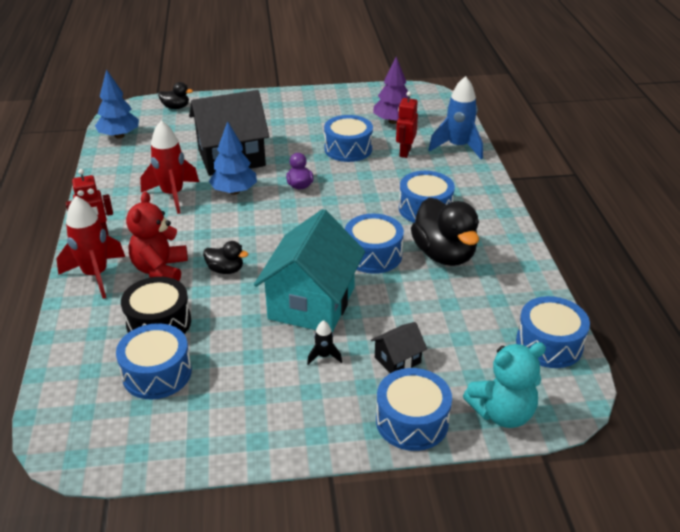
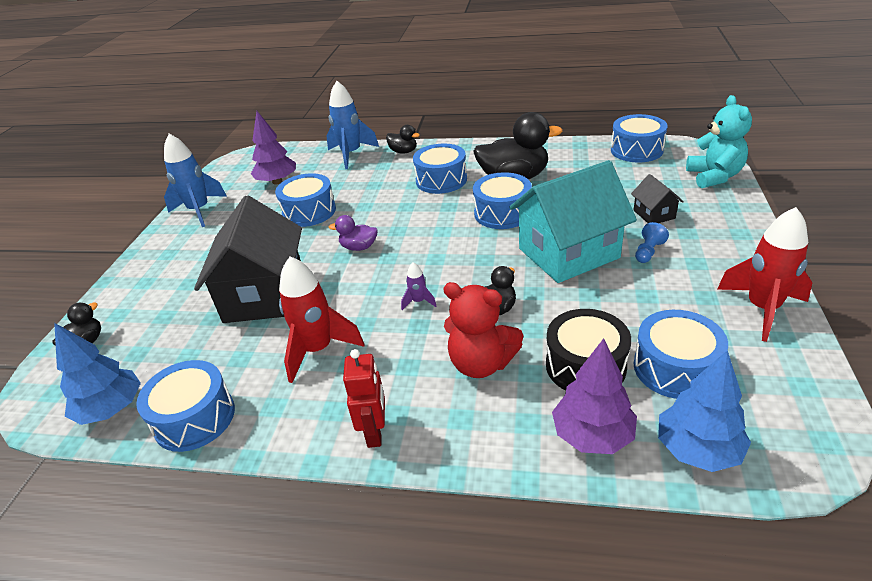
camera: 70 degrees left, 0 degrees up
(88, 330) = (592, 435): none -> purple tree
(96, 275) = (474, 430): red rocket -> red rocket (762, 309)
(230, 228) = (418, 301): none -> purple rocket
(234, 191) = (342, 295): blue tree -> blue tree (697, 449)
(312, 303) = (568, 253): turquoise house -> turquoise house turned 60 degrees counterclockwise
(324, 356) = (648, 252): black rocket -> blue pawn
(336, 99) = (199, 211): none -> blue rocket
(405, 152) = (340, 181): red robot -> none
(412, 421) = (728, 215): blue drum -> blue drum (194, 418)
(476, 176) = (403, 151): none -> black duck

